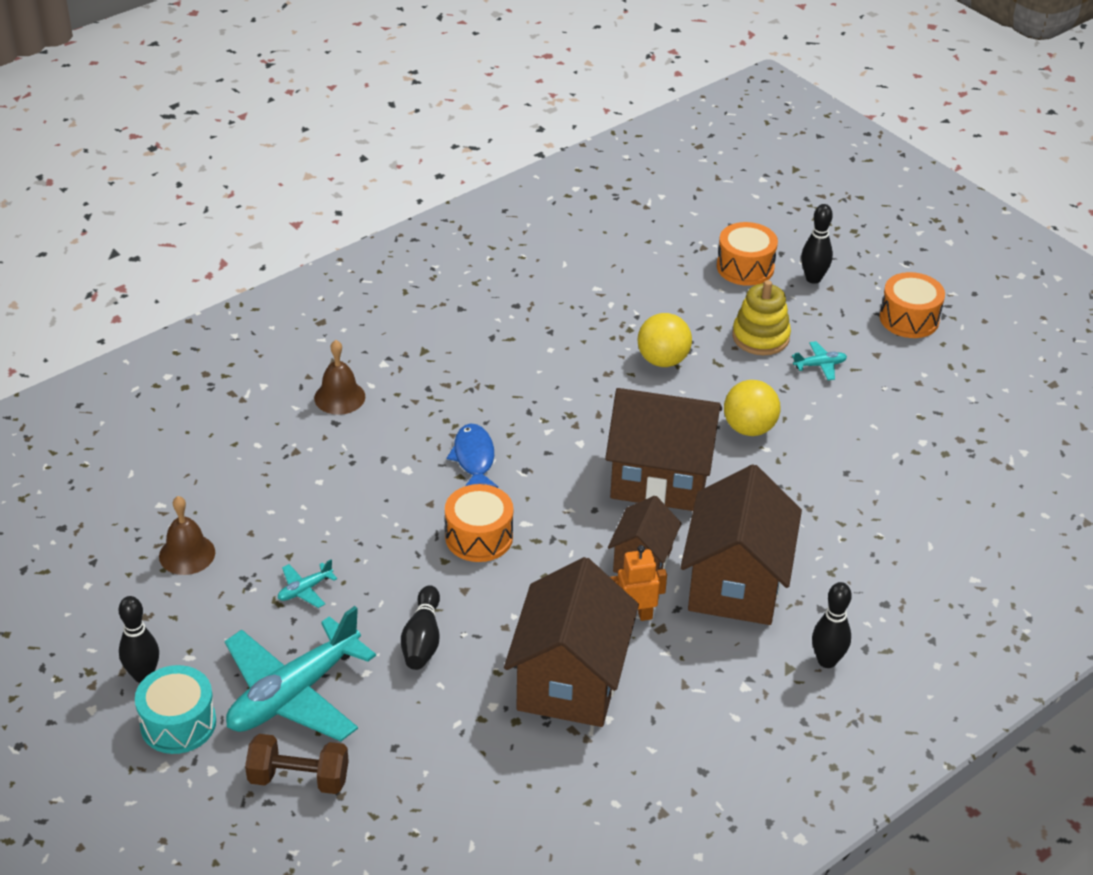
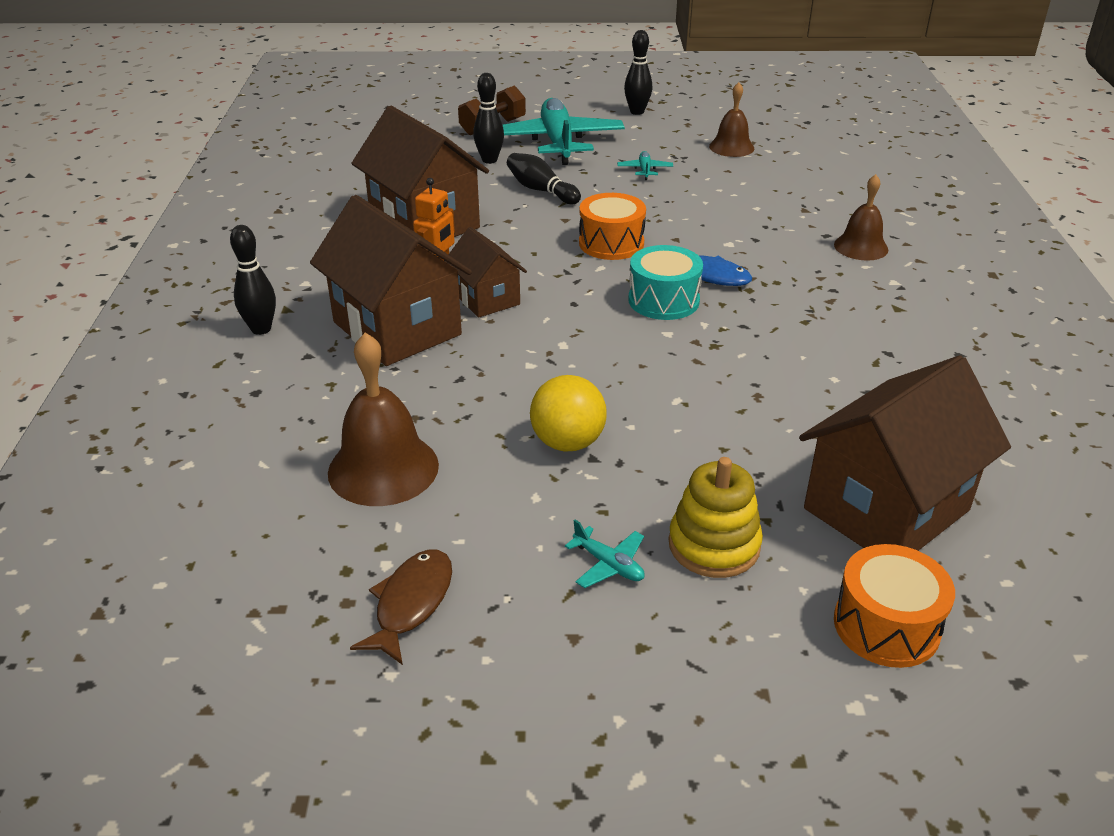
camera: 130 degrees right, 5 degrees down
(178, 723) = (585, 111): turquoise drum -> turquoise drum (663, 300)
(660, 478) = (567, 352): brown house -> brown house (886, 509)
(663, 360) = (743, 442): yellow ball -> none
(813, 278) = (802, 687): black bowling pin -> black bowling pin (489, 160)
(820, 365) = (608, 564): turquoise plane -> turquoise plane turned 75 degrees counterclockwise
(866, 490) = (383, 468): none -> brown bell
(909, 319) = (610, 736): orange drum -> none
(931, 416) = (411, 603): none -> brown fish

